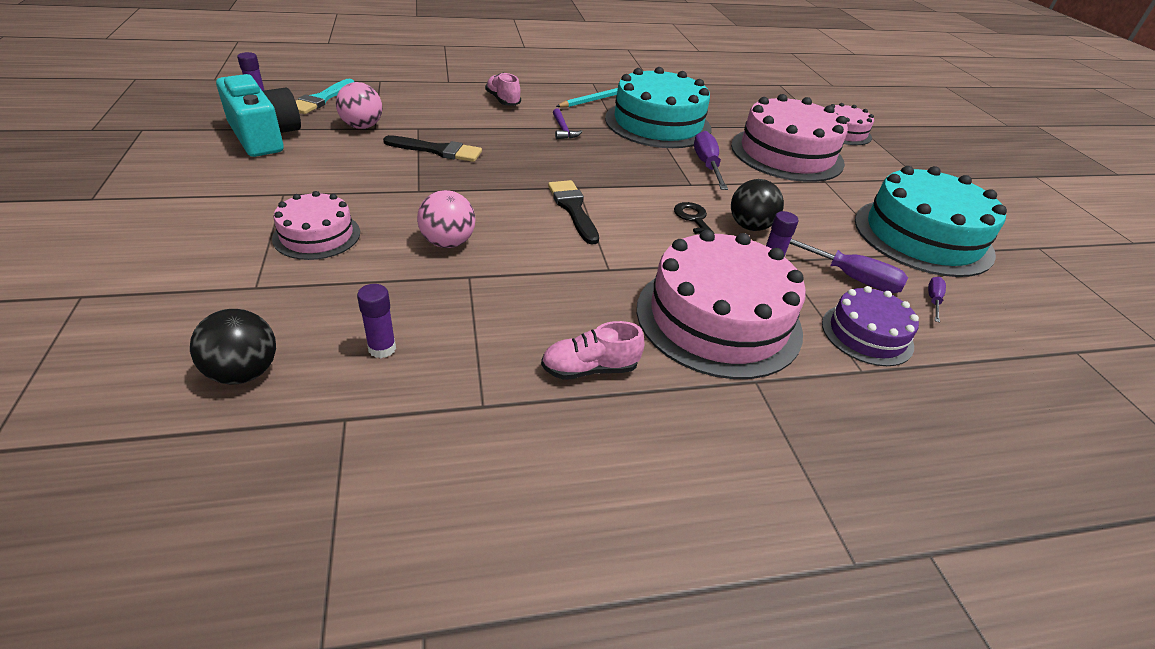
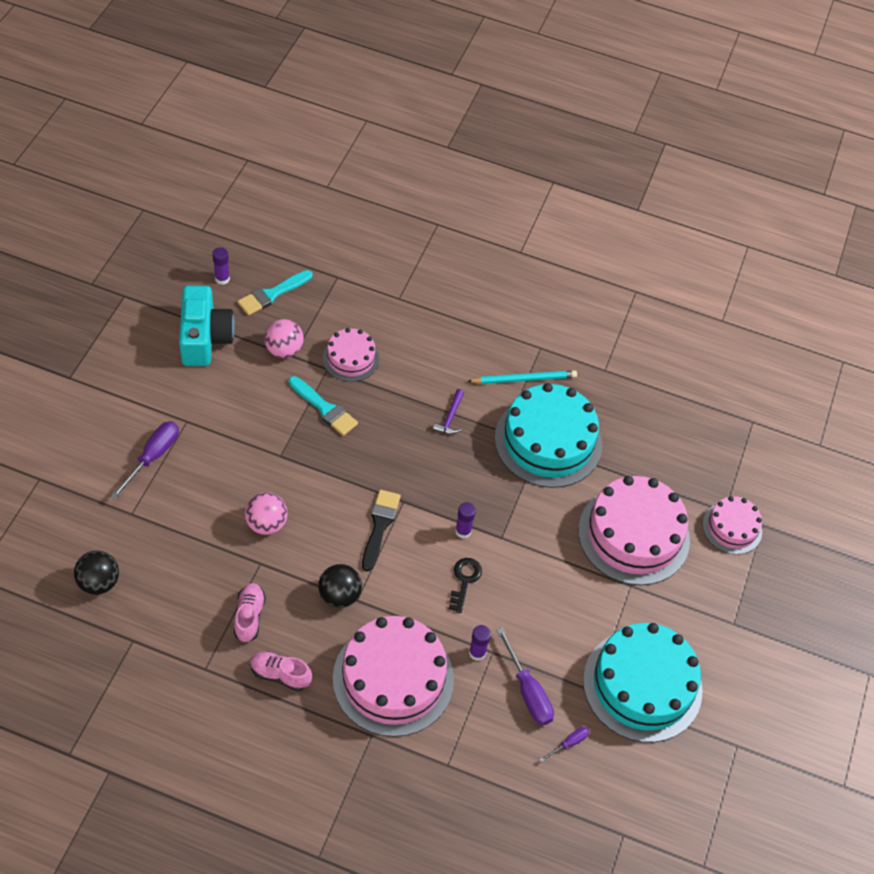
camera: 30 degrees right, 15 degrees up
(317, 235) = (188, 478): pink cake -> pink cake (351, 358)
(382, 348) = (176, 600): purple glue stick -> purple glue stick (463, 531)
(438, 150) = (324, 408): black brush -> turquoise brush
(503, 100) = (428, 350): pink shoe -> pink shoe (249, 616)
(707, 165) = (539, 519): purple screwdriver -> purple screwdriver (153, 457)
(750, 226) = (503, 607): black ball -> black ball (339, 595)
(867, 334) = (483, 742): purple cake -> none

